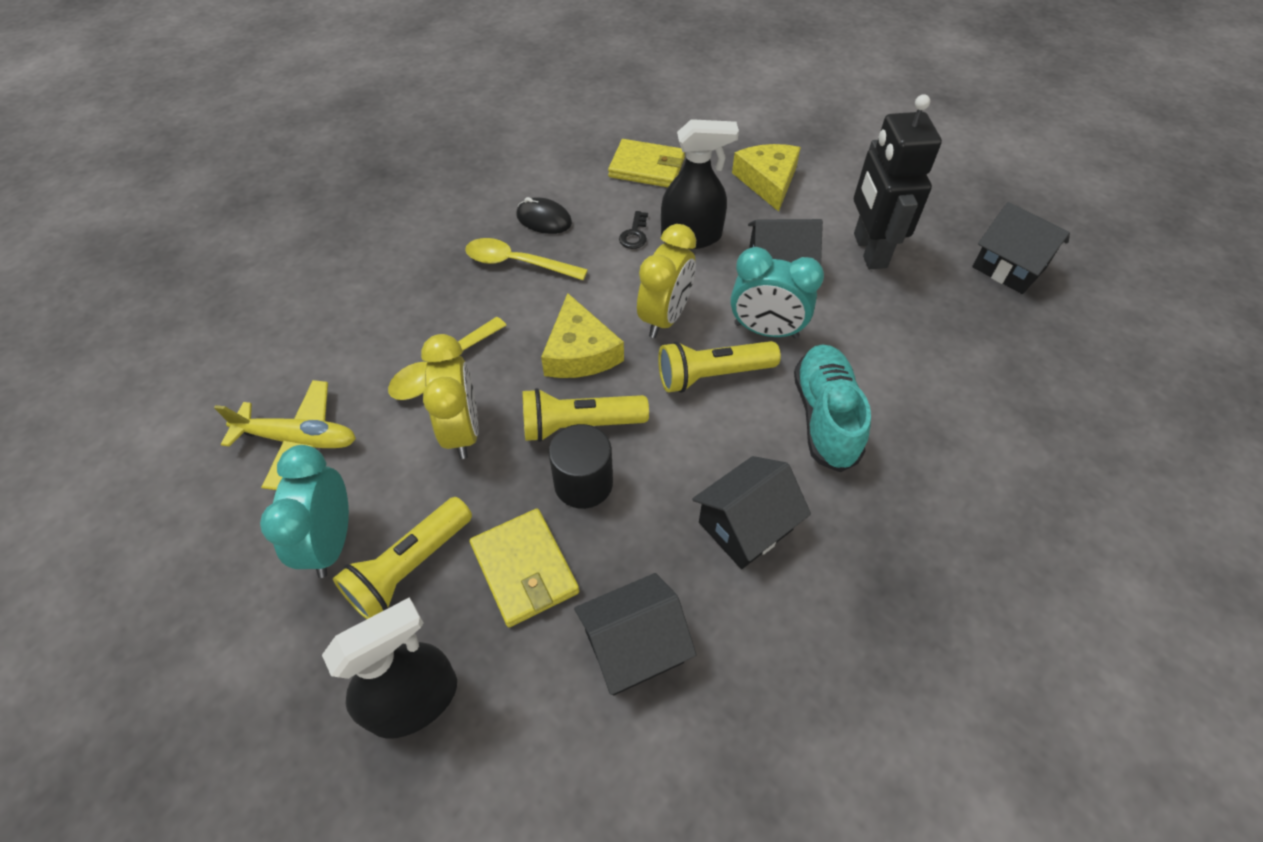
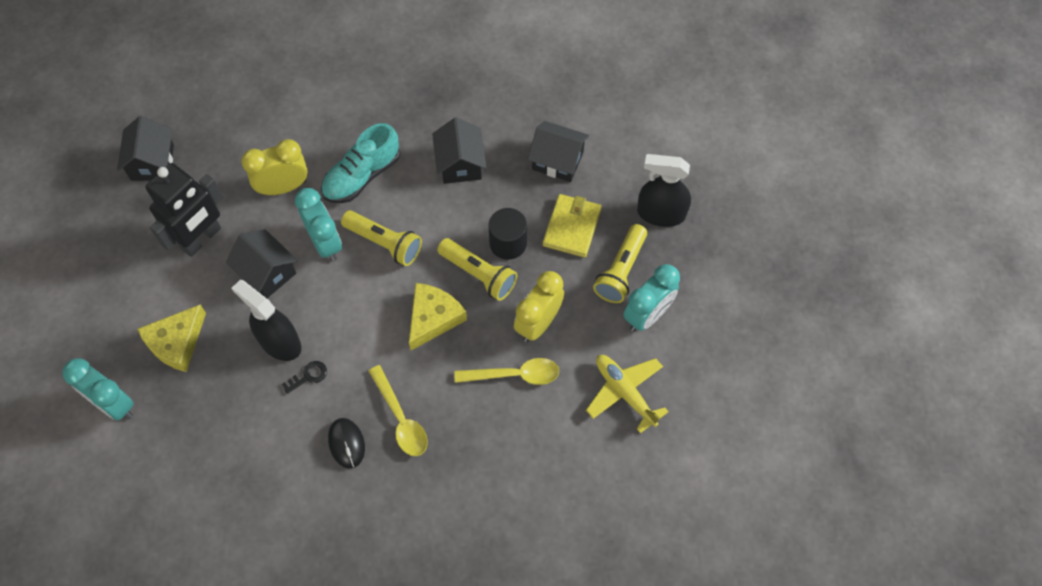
camera: 135 degrees left, 10 degrees up
(409, 568) = (621, 271): yellow flashlight -> yellow flashlight turned 120 degrees clockwise
(647, 167) = (229, 430): yellow wallet -> none
(665, 317) = (365, 299): yellow clock -> yellow clock (283, 187)
(745, 526) = (460, 164): black house -> black house turned 75 degrees clockwise
(750, 126) = (113, 404): none -> turquoise clock

